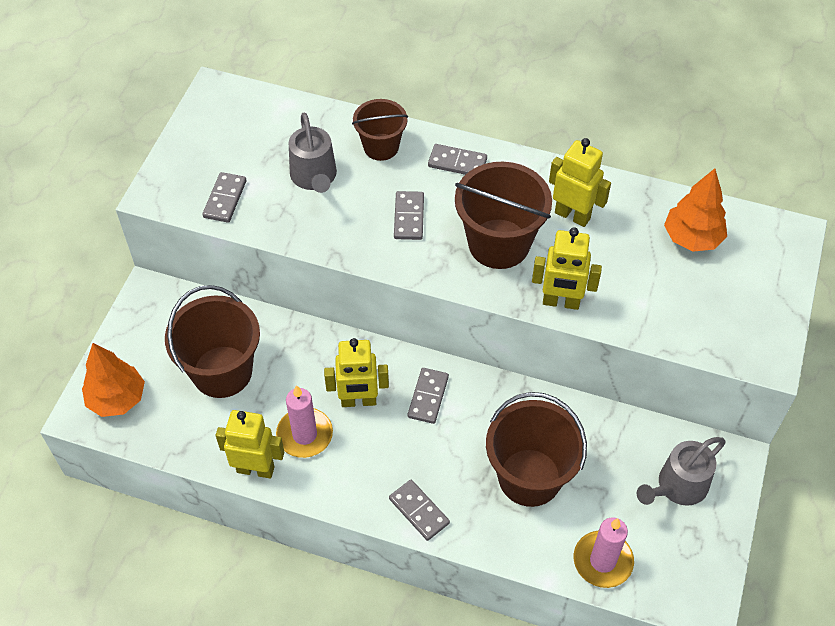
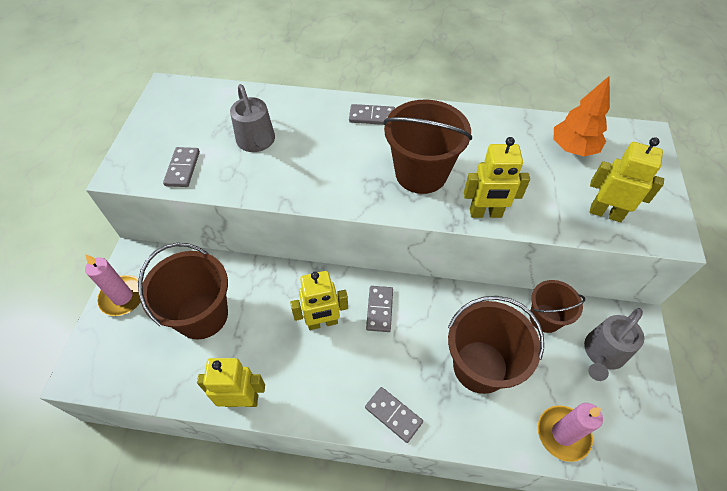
camera: 10 degrees left, 0 degrees up
(117, 399) = (110, 355): orange tree -> none
(304, 434) = (281, 360): pink candle -> pink candle (123, 297)
(381, 147) = (308, 112): brown bucket -> brown bucket (545, 318)
(409, 217) = (342, 162): grey domino -> none
(572, 215) = (474, 144): yellow robot -> yellow robot (605, 213)

